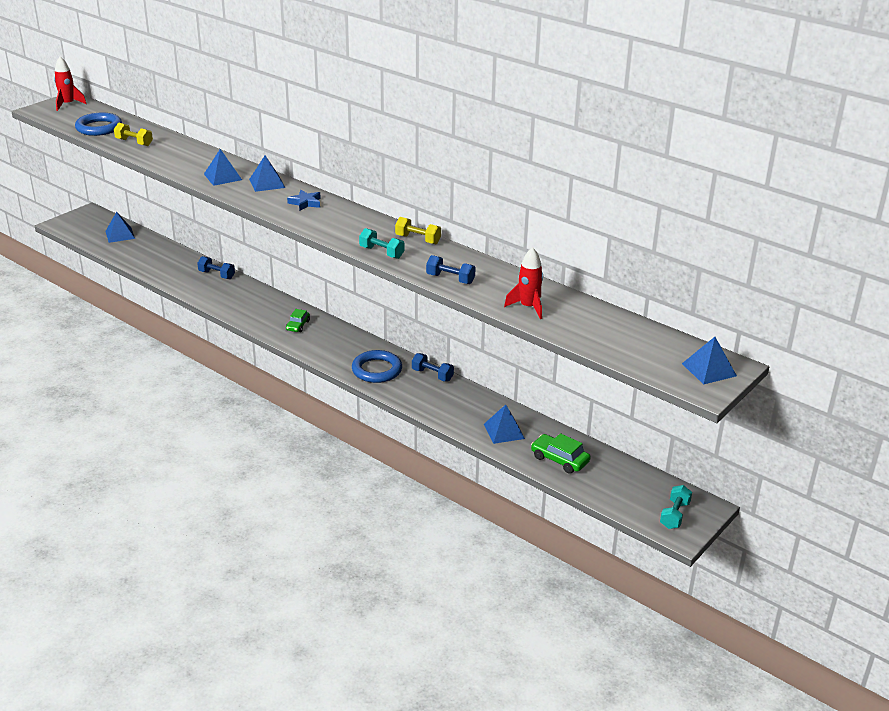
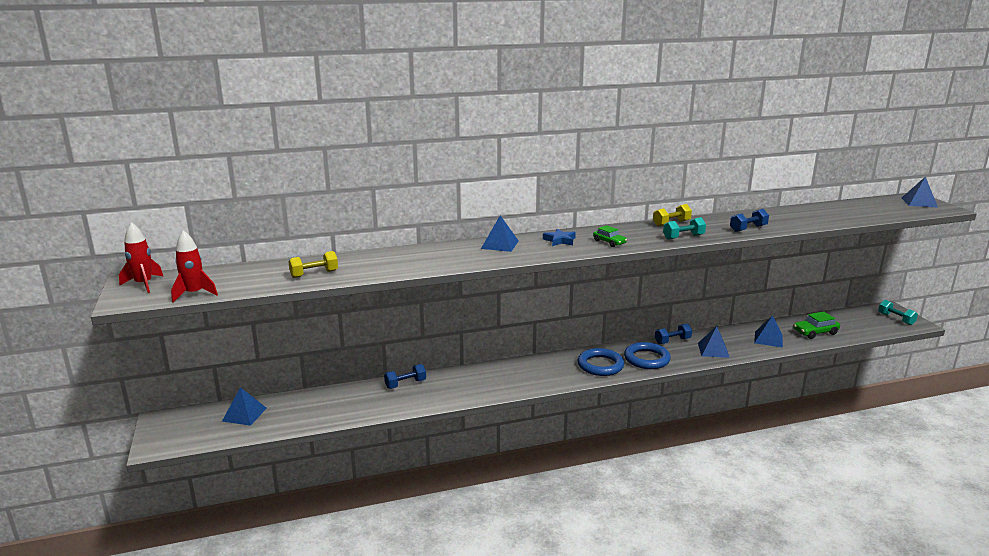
camera: 55 degrees left, 10 degrees down
(99, 128) = (243, 282): blue ring -> blue ring (600, 365)
(222, 177) = (460, 256): blue pyramid -> blue pyramid (713, 350)
(298, 325) = (543, 371): green car -> green car (609, 242)
(528, 307) = (809, 220): red rocket -> red rocket (194, 294)

